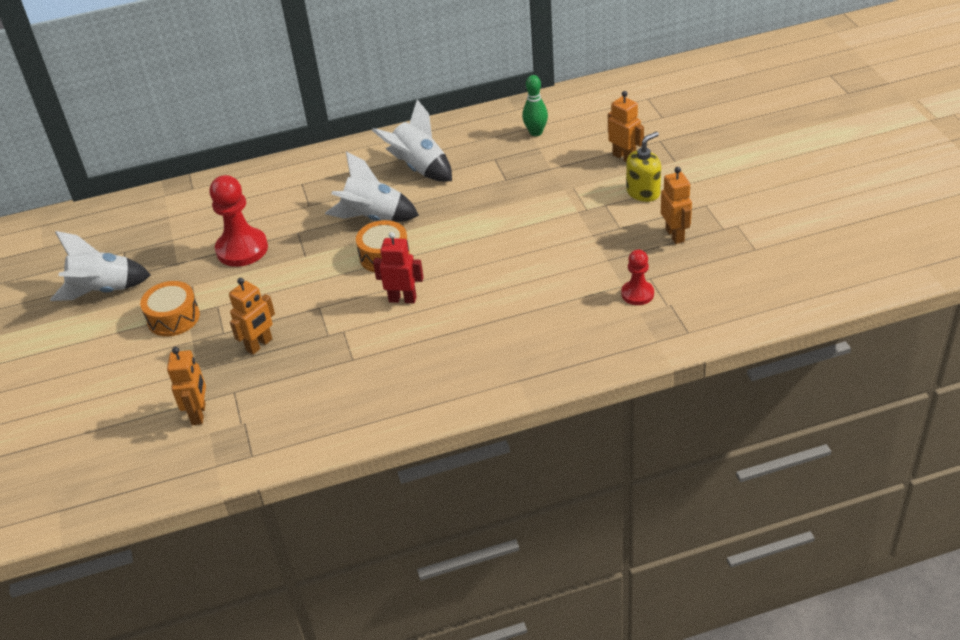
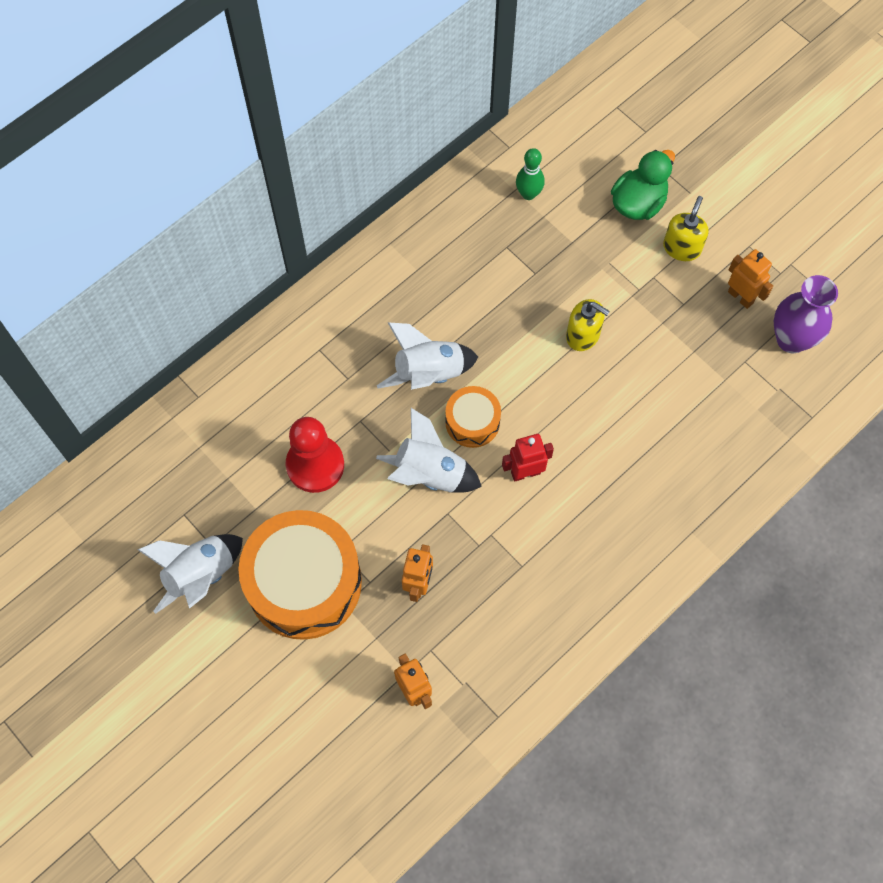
camera: 30 degrees left, 25 degrees up
(173, 318) = (304, 583): orange drum -> orange drum, size x2.00
(419, 168) = (435, 286): white rocket -> white rocket (430, 474)
(517, 226) = (583, 335): none -> yellow soap dispenser
(624, 157) = (638, 203): orange robot -> green duck
(637, 294) = (744, 386): red pawn -> none
(703, 274) = (791, 339): none -> purple vase

